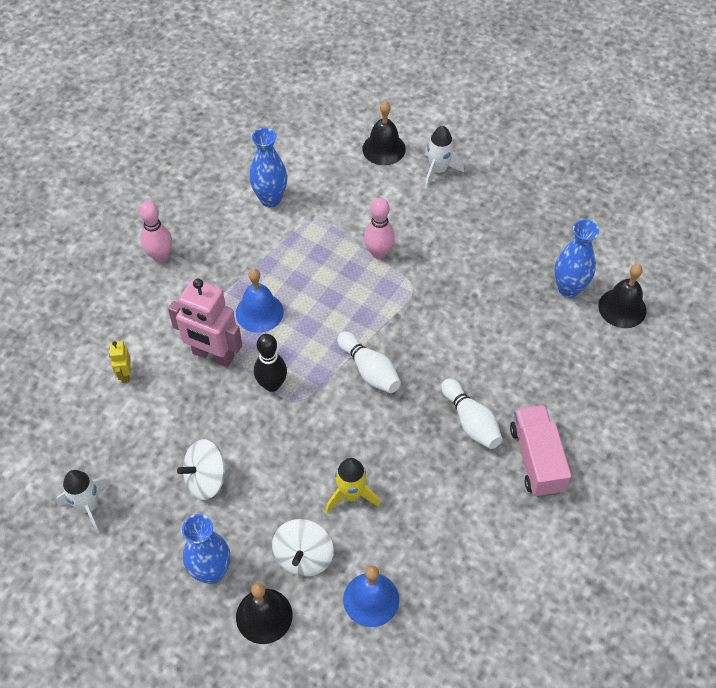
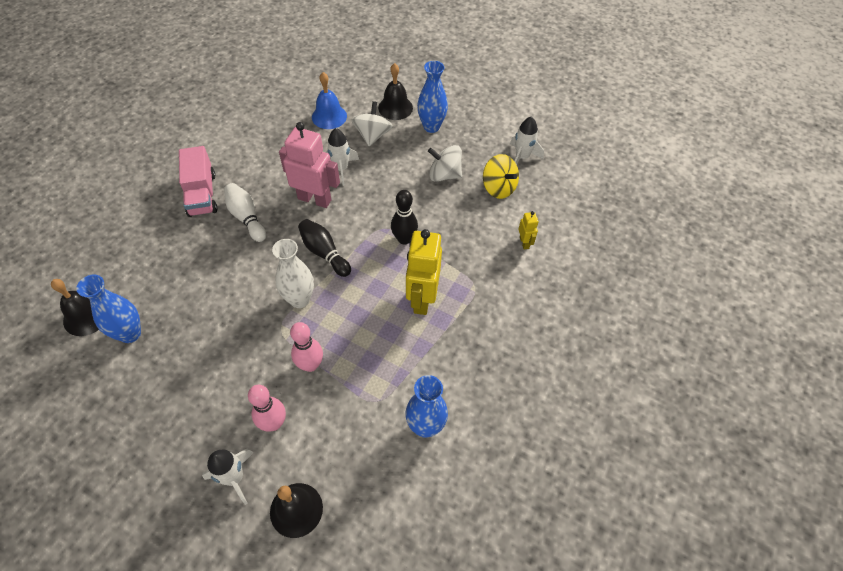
camera: 175 degrees right, 0 degrees up
(136, 455) = (498, 188): none -> yellow spinning top
(160, 256) = (525, 351): pink bowling pin -> pink bowling pin (273, 423)
(206, 479) = (444, 175): white spinning top -> white spinning top turned 135 degrees counterclockwise
(213, 355) = (456, 260): pink robot -> pink robot (314, 199)
(259, 312) = (422, 299): blue bell -> yellow robot
(351, 495) = (341, 169): yellow rocket -> white rocket
(369, 370) = (324, 253): white bowling pin -> black bowling pin
(394, 317) = (299, 299): none -> white vase

